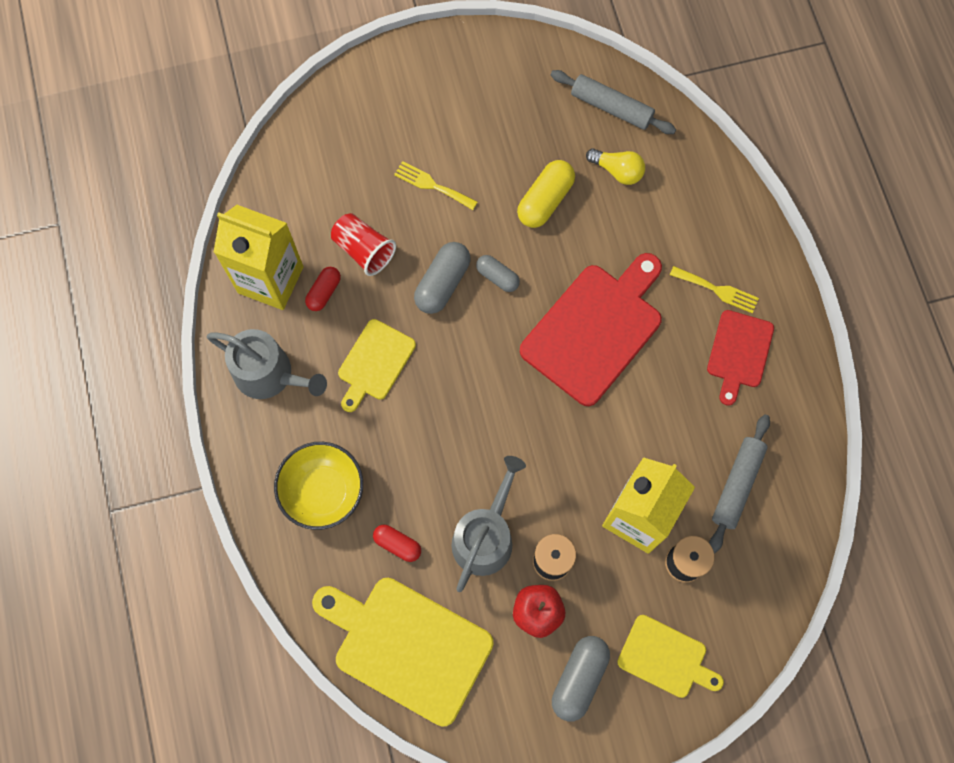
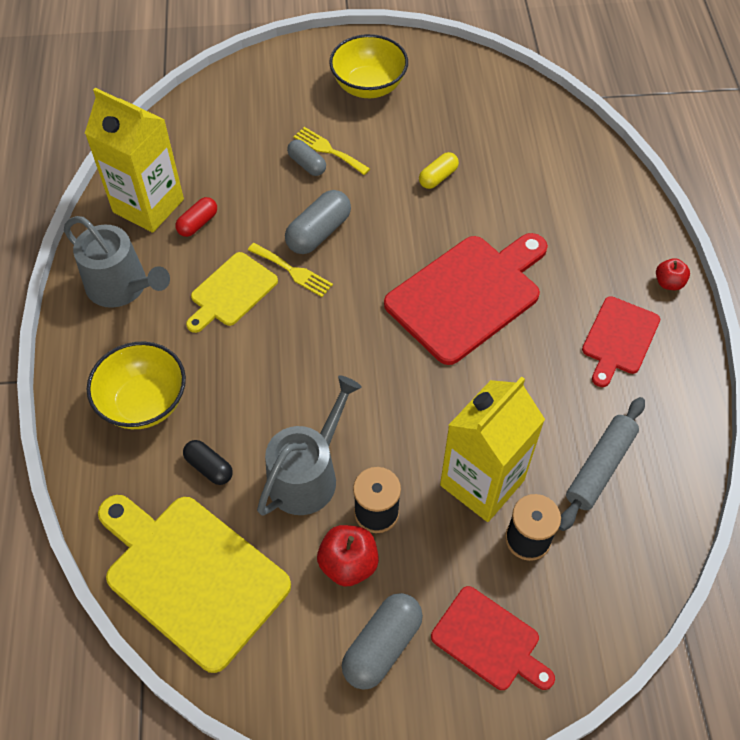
camera: 10 degrees right, 15 degrees down
(364, 250) = (247, 194): red cup -> none
(397, 544) = (209, 467): red capsule -> black capsule
(456, 100) = (368, 86): none -> yellow bowl
(497, 277) = (376, 235): grey capsule -> grey capsule (307, 164)
(545, 200) = (438, 177): yellow capsule -> yellow capsule, size x0.62
(611, 107) = (518, 111): grey rolling pin -> none
(617, 171) = (515, 162): yellow light bulb -> none
(665, 658) = (489, 641): yellow cutting board -> red cutting board
(717, 290) = (603, 278): yellow fork -> yellow fork (293, 271)
(777, 285) = (668, 283): none -> red apple

